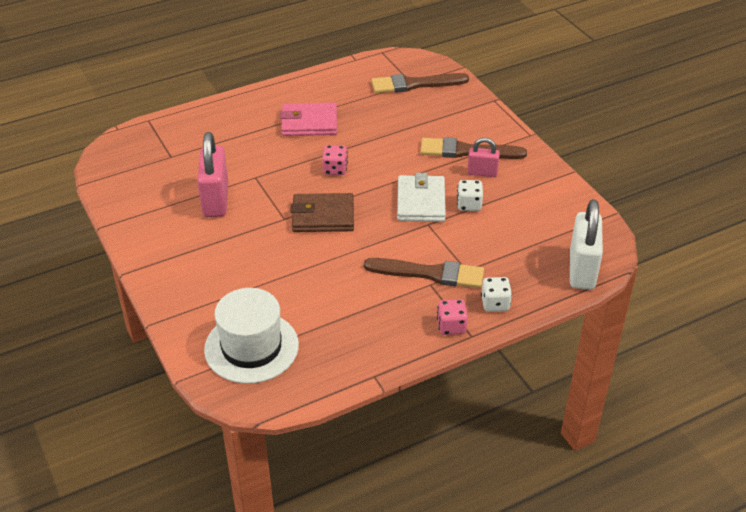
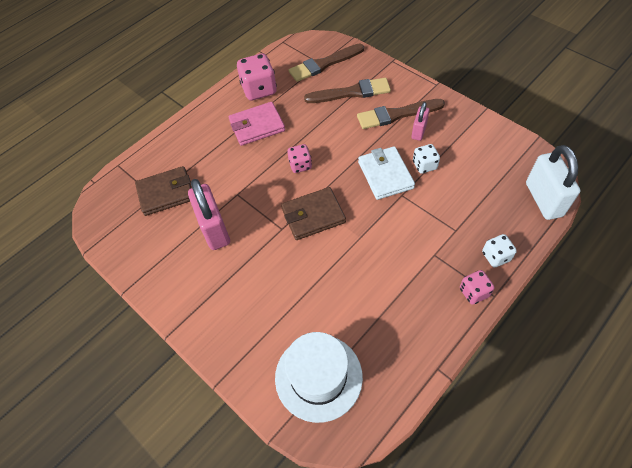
camera: 15 degrees left, 15 degrees up
(184, 157) = (166, 193): none -> brown wallet
(330, 90) = (259, 89): none -> pink dice
(429, 273) = (428, 244): brown brush -> brown brush (351, 92)
(482, 173) = (419, 131): pink padlock -> pink padlock turned 60 degrees counterclockwise

